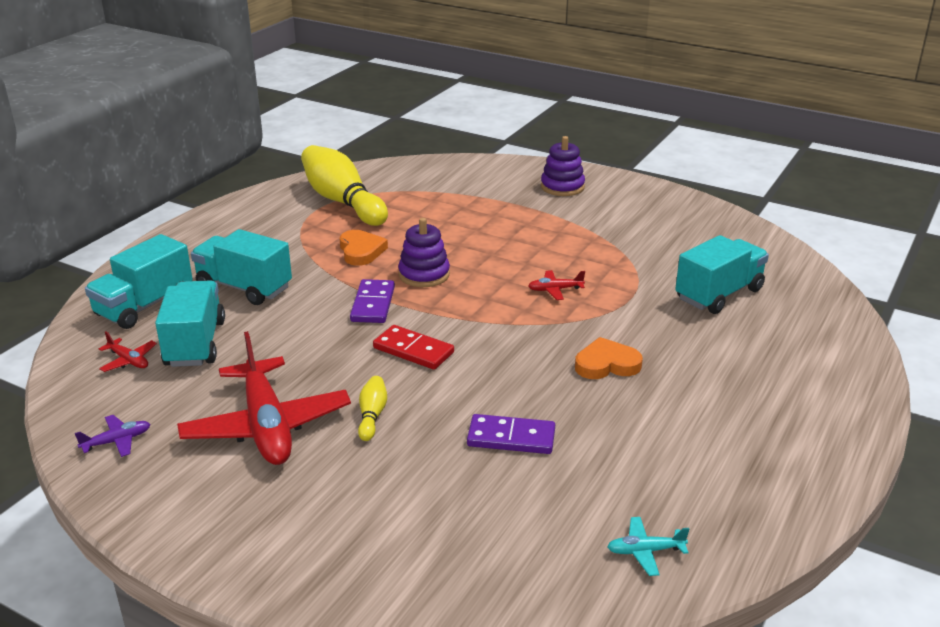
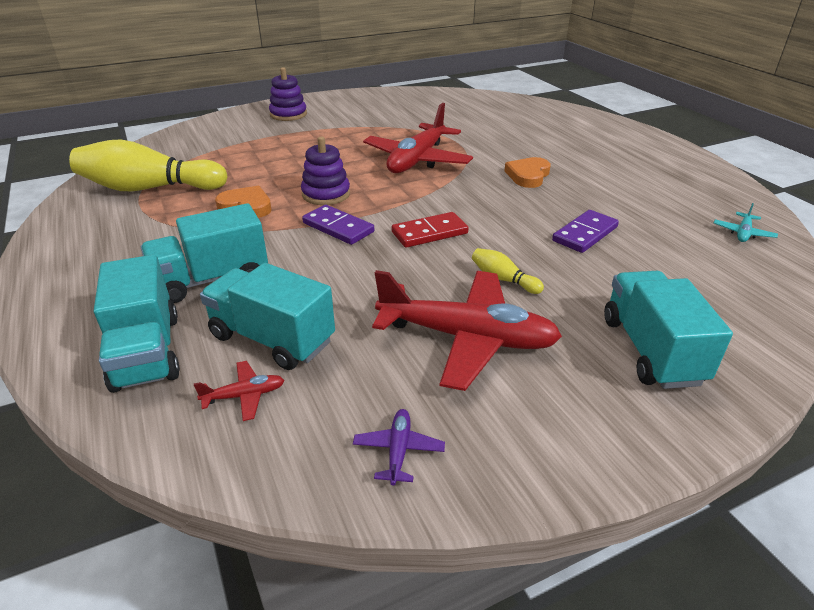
camera: 55 degrees left, 5 degrees up
(555, 290) = (417, 160): red plane -> red plane, size x2.45
(719, 294) = (488, 122): turquoise truck -> turquoise truck (651, 350)

